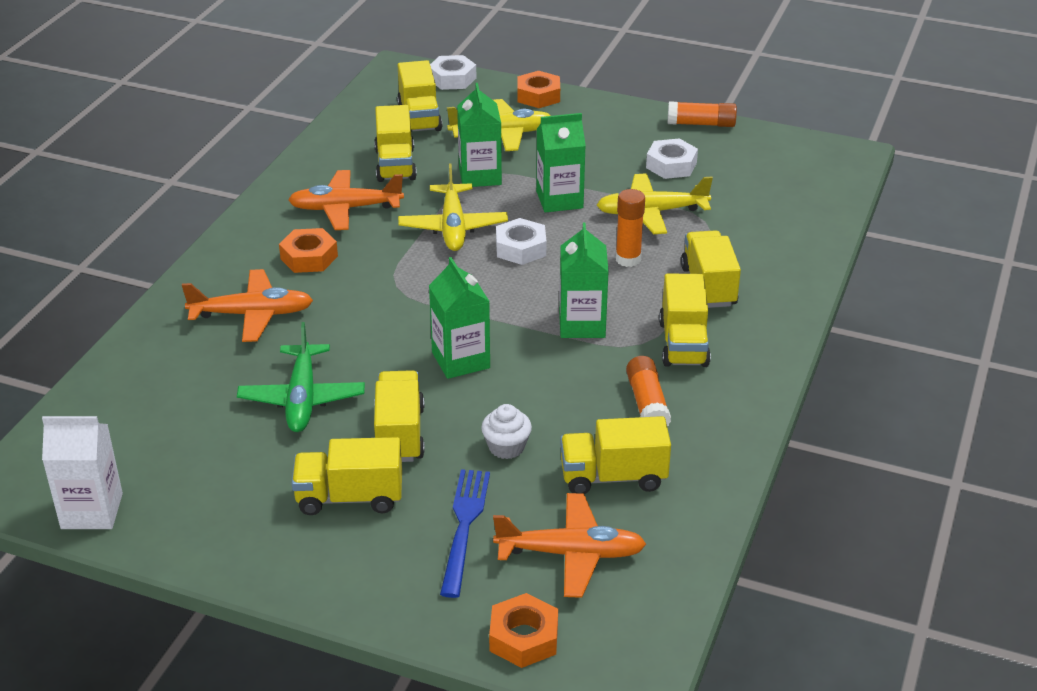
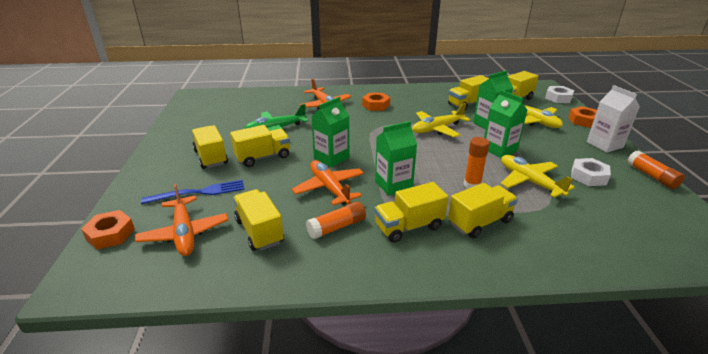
camera: 65 degrees right, 5 degrees down
(92, 511) = (185, 111): white carton -> white carton (604, 144)
(345, 209) = (420, 103): orange plane -> orange plane (329, 188)
(506, 447) = (268, 188): white cupcake -> none
(521, 248) = (441, 150): white nut -> none

